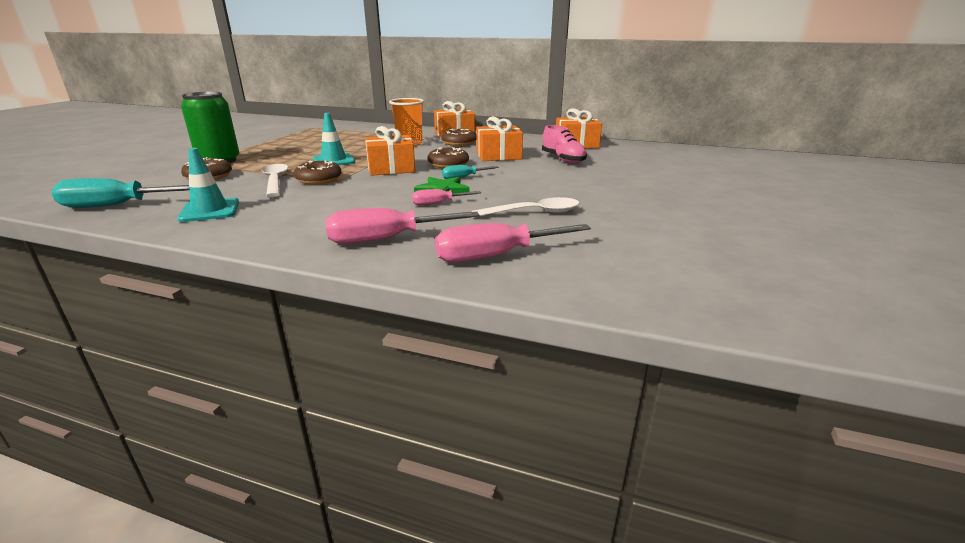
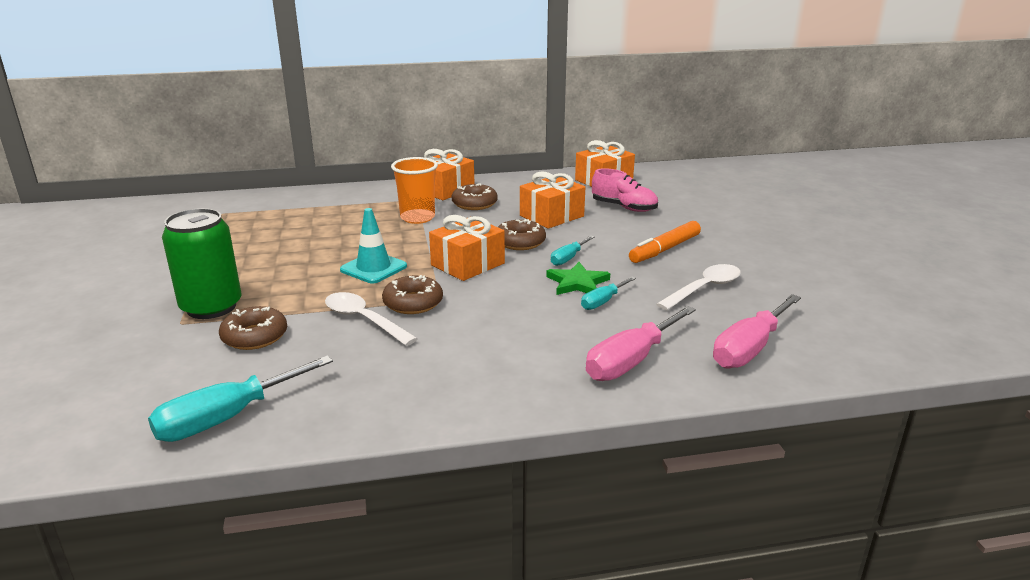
camera: 30 degrees left, 0 degrees up
(210, 210) = (373, 386): turquoise traffic cone -> none
(438, 203) = (603, 302): pink screwdriver -> turquoise screwdriver
(548, 186) = (665, 249): none -> orange marker

